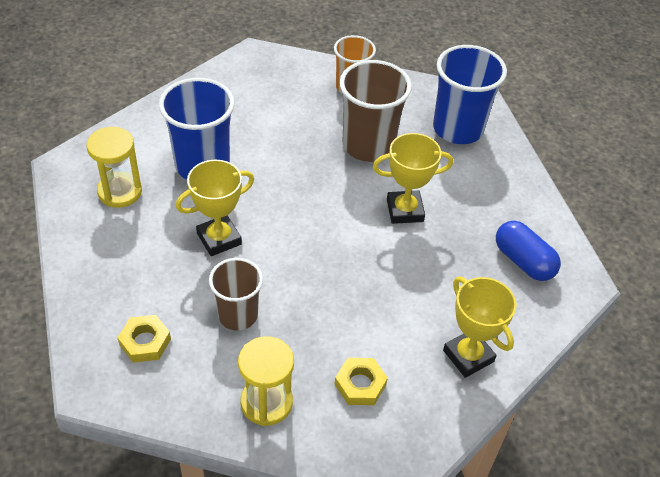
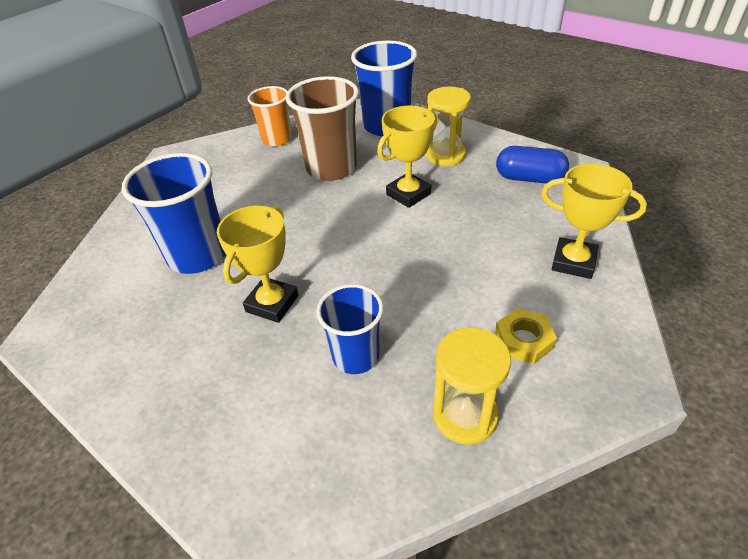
camera: 30 degrees left, 5 degrees down
(120, 192) = (129, 323): yellow hourglass -> yellow hourglass (445, 155)
(145, 342) = (285, 446): yellow nut -> none
(238, 315) = (356, 356): brown cup -> blue cup

